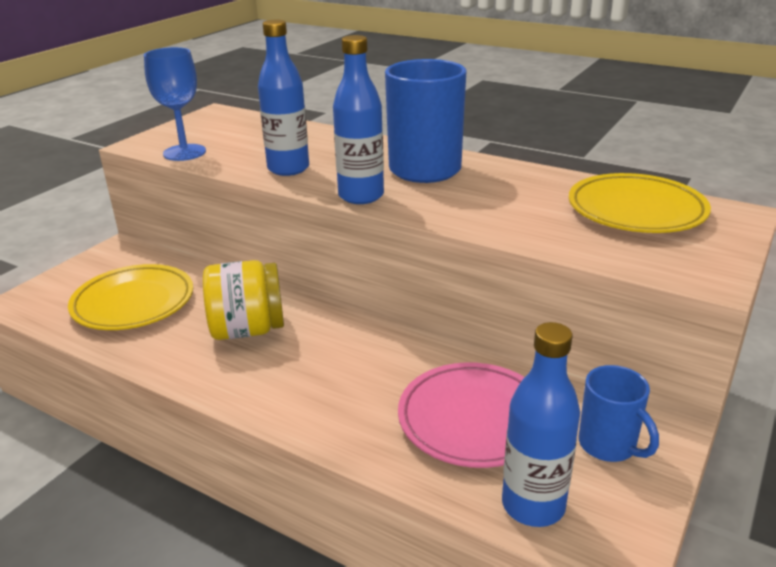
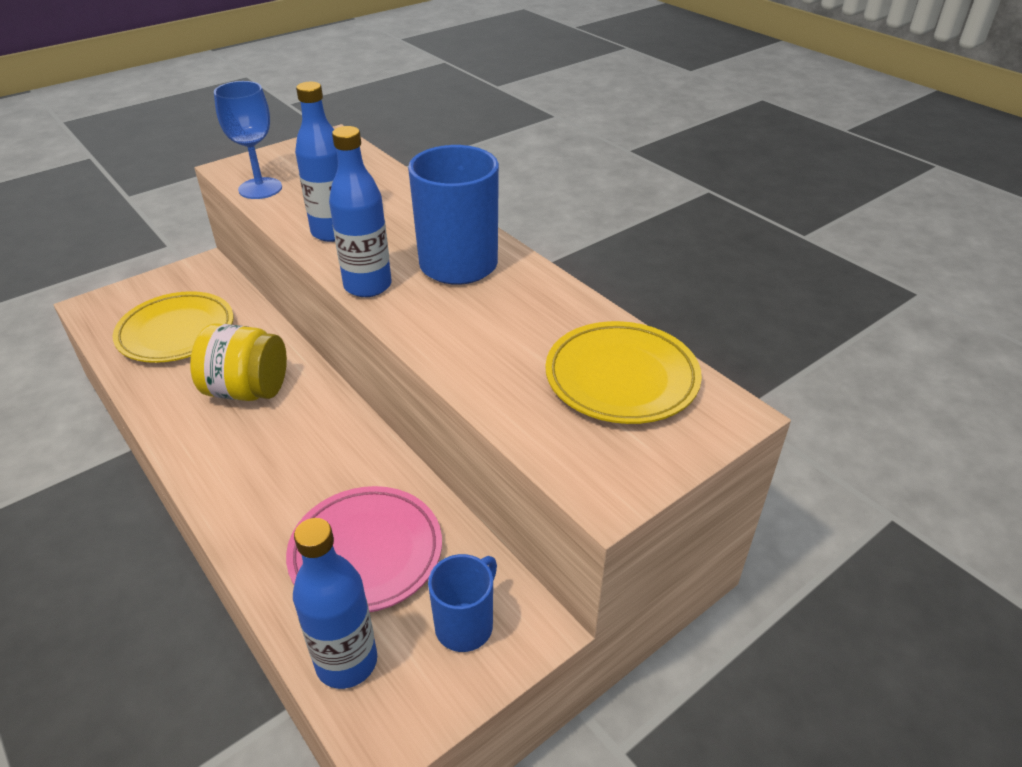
camera: 20 degrees right, 10 degrees up
(608, 445) = (465, 625): blue mug -> blue mug turned 135 degrees counterclockwise

